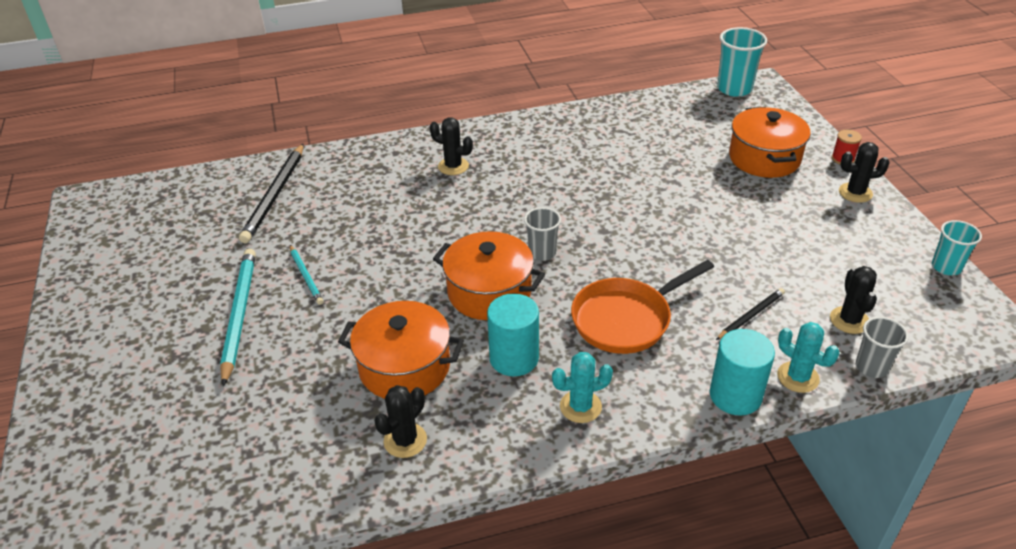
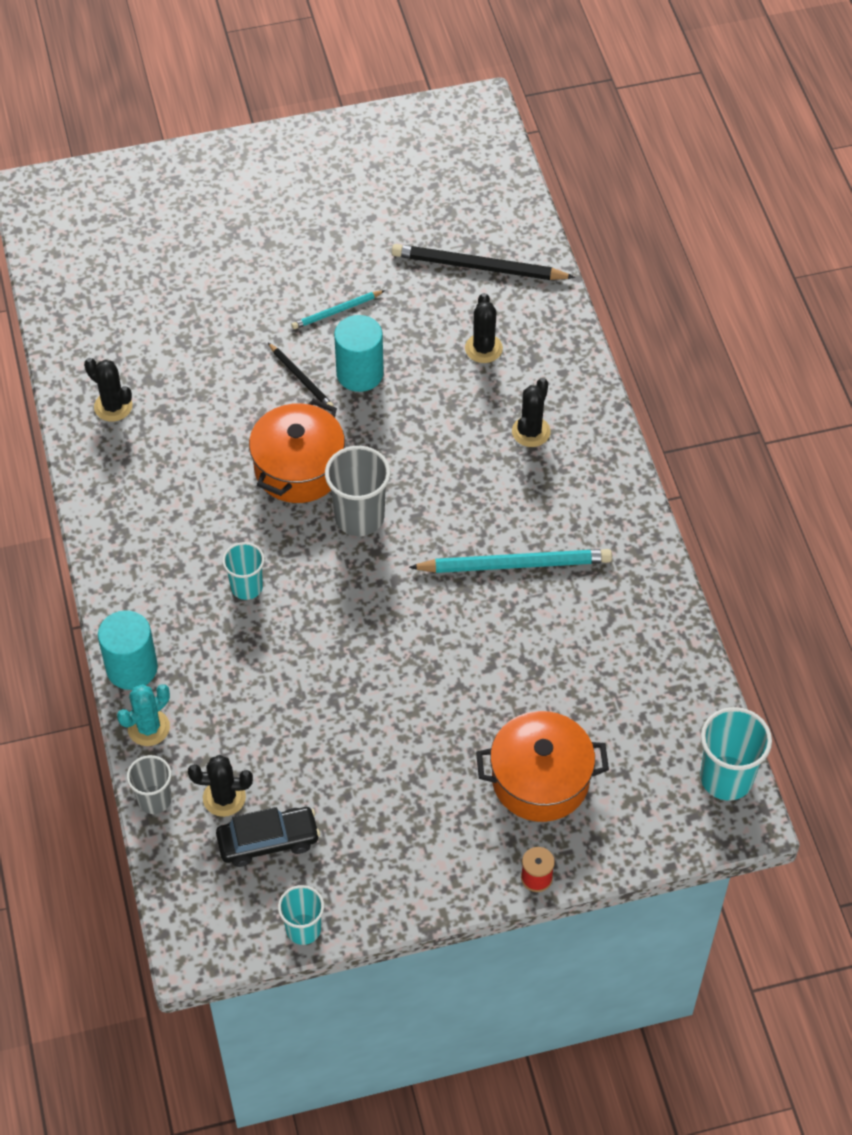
camera: 90 degrees right, 15 degrees up
(239, 315) = (284, 266): turquoise pencil -> turquoise pencil (515, 564)
(404, 367) = (200, 401): orange pot -> none
(514, 358) = (202, 488): turquoise cylinder -> turquoise cylinder (360, 373)
(542, 253) = (359, 517): grey cup -> grey cup, size x1.58
(580, 407) = (134, 538): turquoise cactus -> none
(626, 319) = (246, 587): orange pan -> turquoise cup
(751, 315) = (241, 703): black pencil -> black pencil (301, 378)
(855, 193) = (457, 871): black cactus -> black cactus (483, 348)
(878, 291) = (268, 841): none -> black car

